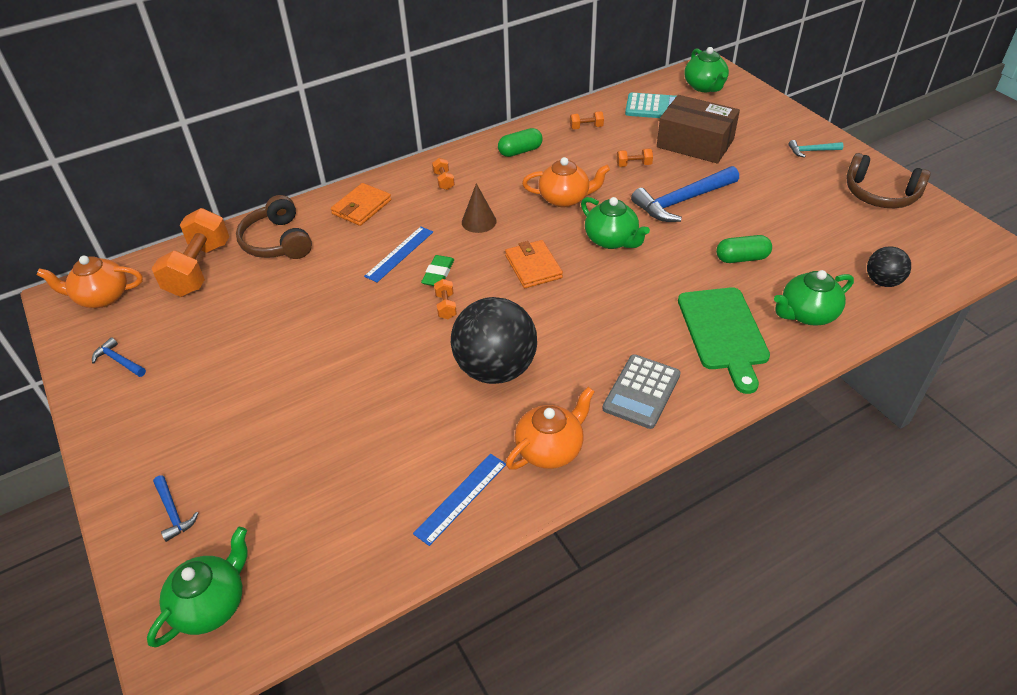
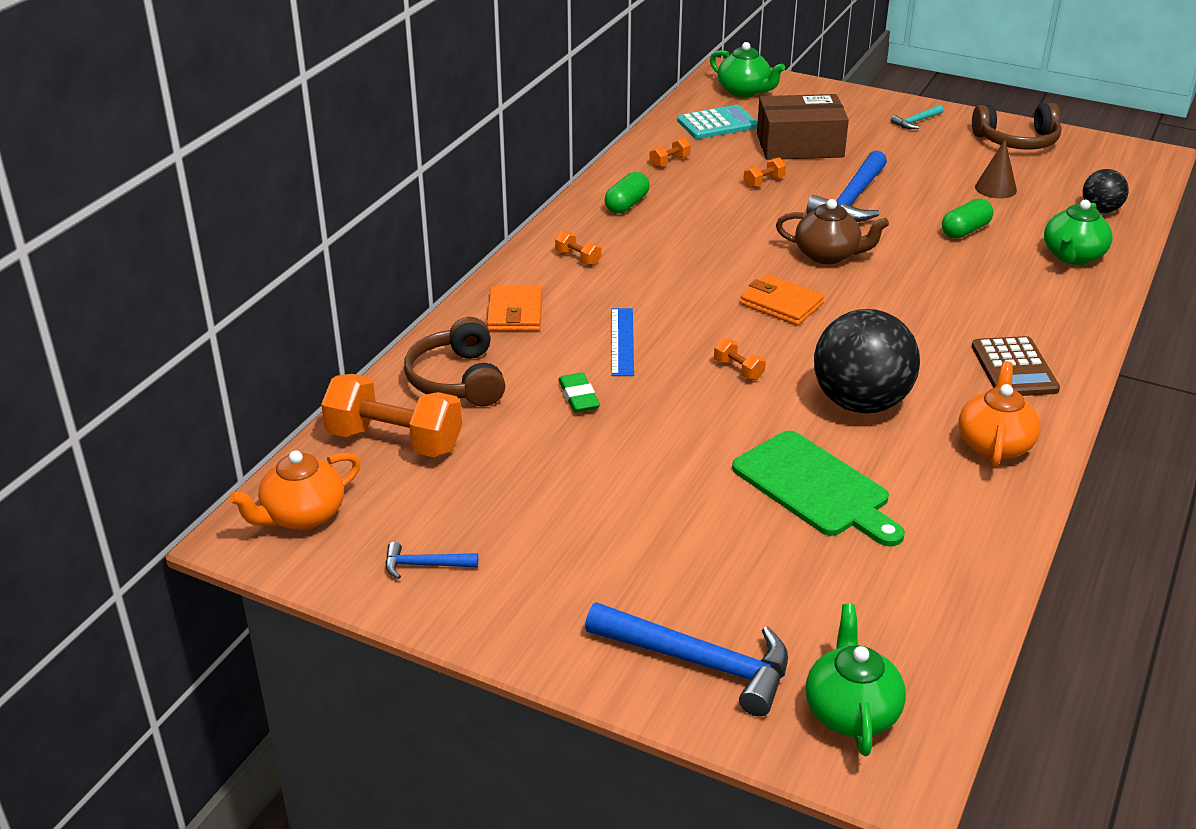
camera: 35 degrees left, 10 degrees down
(173, 512) = (700, 663): blue hammer -> blue hammer, size x2.07
(199, 269) = (395, 441): orange dumbbell -> orange dumbbell turned 45 degrees counterclockwise
(277, 242) = (458, 380): brown headphones -> brown headphones turned 45 degrees clockwise
(438, 274) = (690, 344): green eraser -> green eraser (578, 397)
(461, 498) = (967, 517): blue ruler -> none
(479, 221) = (669, 283): brown cone -> brown cone (995, 188)
(565, 199) = (733, 234): orange teapot -> none
(611, 240) = (828, 255): green teapot -> brown teapot
(641, 392) = (1014, 368): grey calculator -> brown calculator
(723, 332) = (1023, 296): green cutting board -> green cutting board (815, 487)

